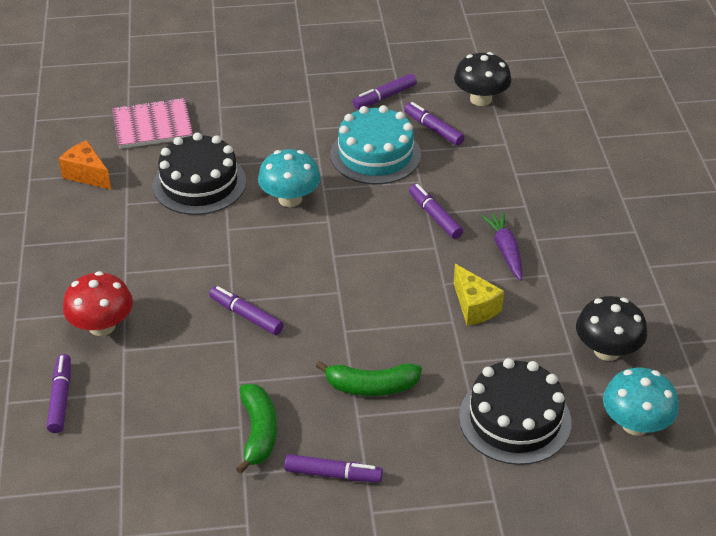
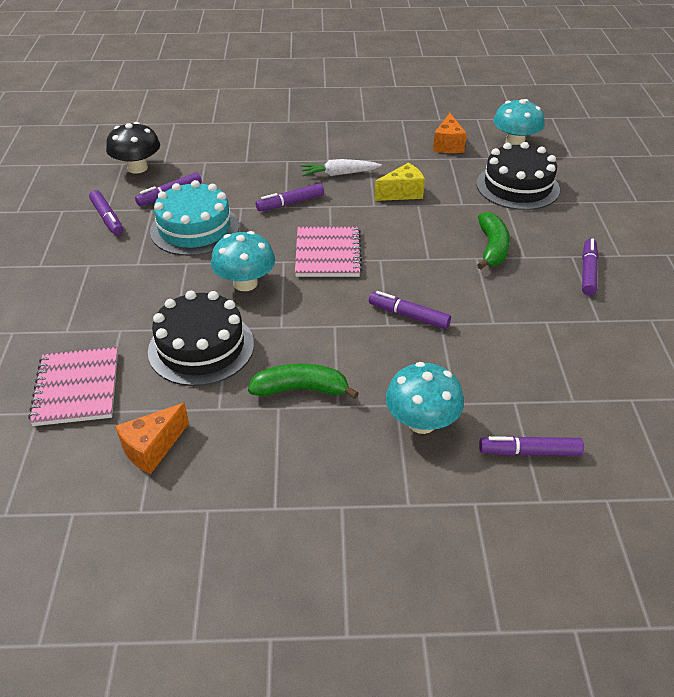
camera: 85 degrees left, 0 degrees up
(102, 326) = (421, 422): red mushroom -> turquoise mushroom
(246, 315) = (408, 316): purple marker -> purple marker turned 75 degrees clockwise
(258, 432) = (551, 311): green banana -> green banana (301, 389)
(344, 251) = (328, 254): none -> pink notebook
(505, 250) = (339, 174): purple carrot -> white carrot
(607, 350) = (448, 145): black mushroom -> orange cheese

